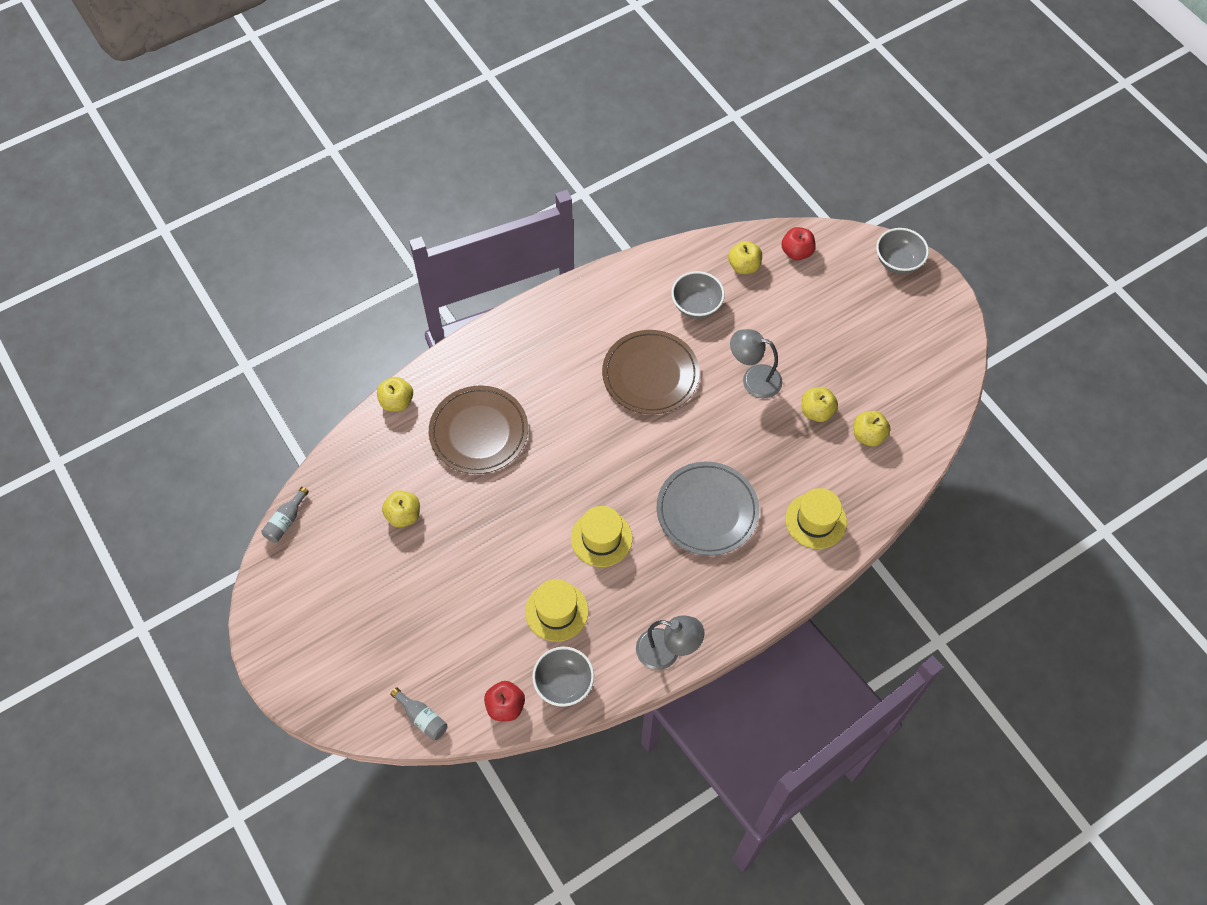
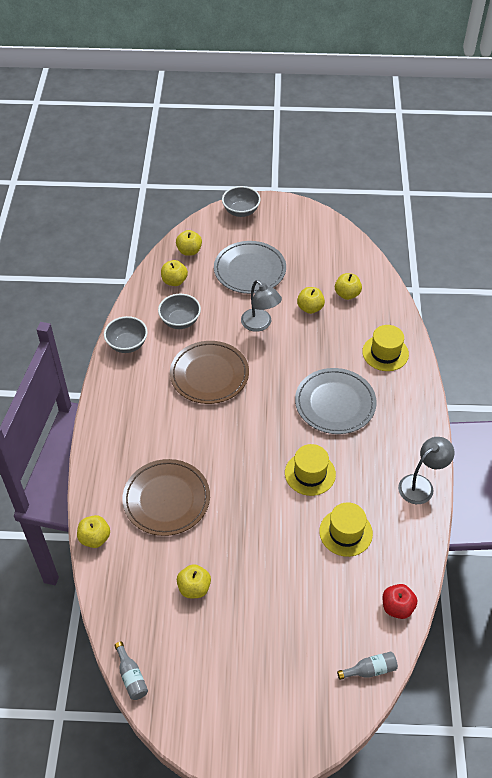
camera: 55 degrees left, 10 degrees down
(564, 683) = (404, 560): grey bowl -> grey bowl (127, 344)
(753, 379) = (260, 324): grey lamp -> grey lamp turned 90 degrees counterclockwise
(796, 252) = (189, 251): red apple -> yellow apple
(820, 323) = (250, 270): none -> grey plate

